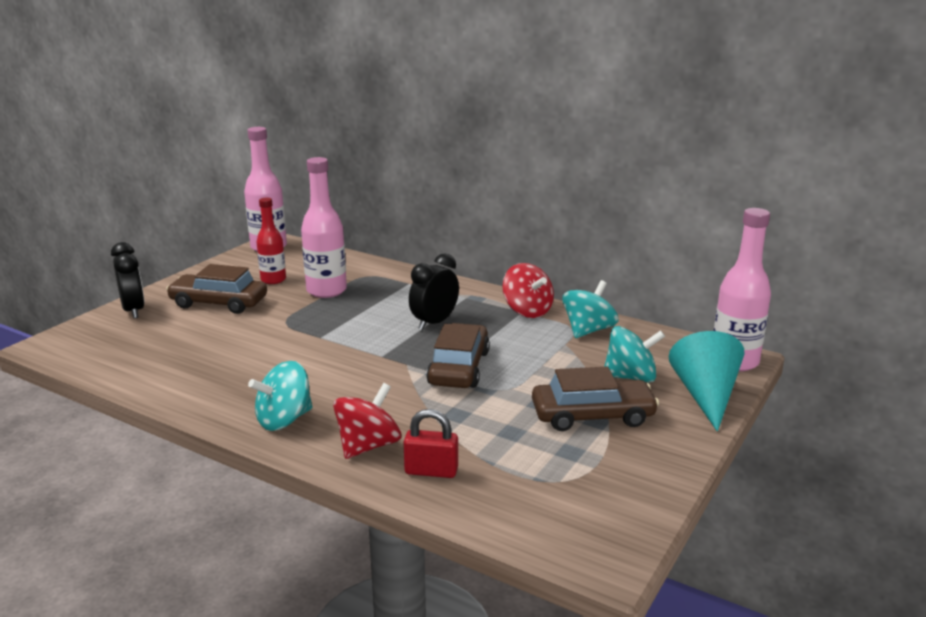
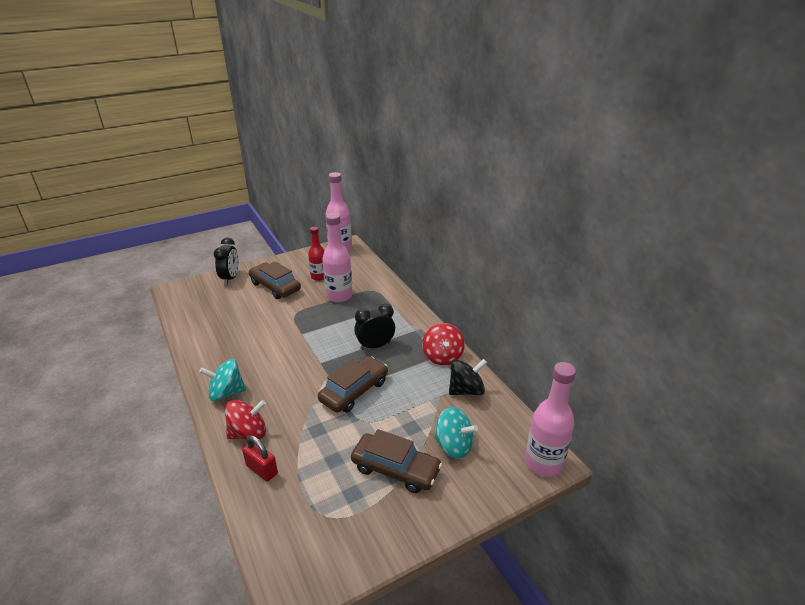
camera: 30 degrees right, 10 degrees up
(588, 330) = (466, 390): turquoise spinning top -> black spinning top
(705, 396) = (489, 487): turquoise cone -> none

